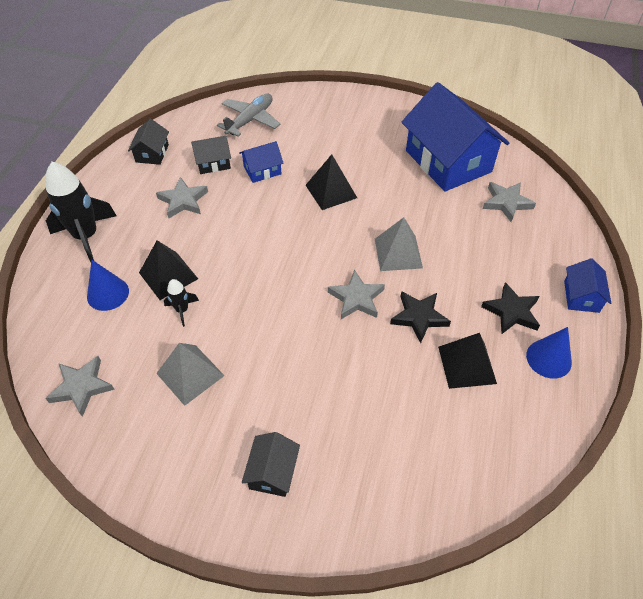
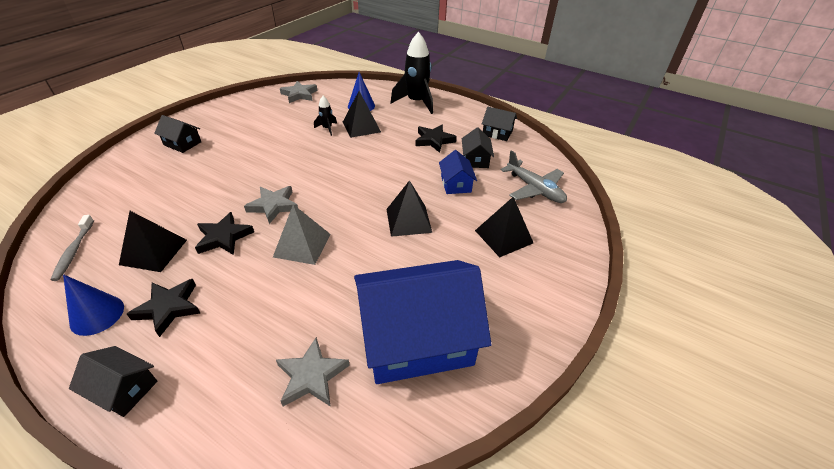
camera: 105 degrees right, 10 degrees down
(183, 201) = (434, 140): grey star -> black star
(190, 374) = (275, 126): grey pyramid -> none
(324, 132) = (504, 236): none -> black pyramid
(506, 440) = (74, 251): none -> grey toothbrush
(581, 296) = (124, 389): blue house -> black house

